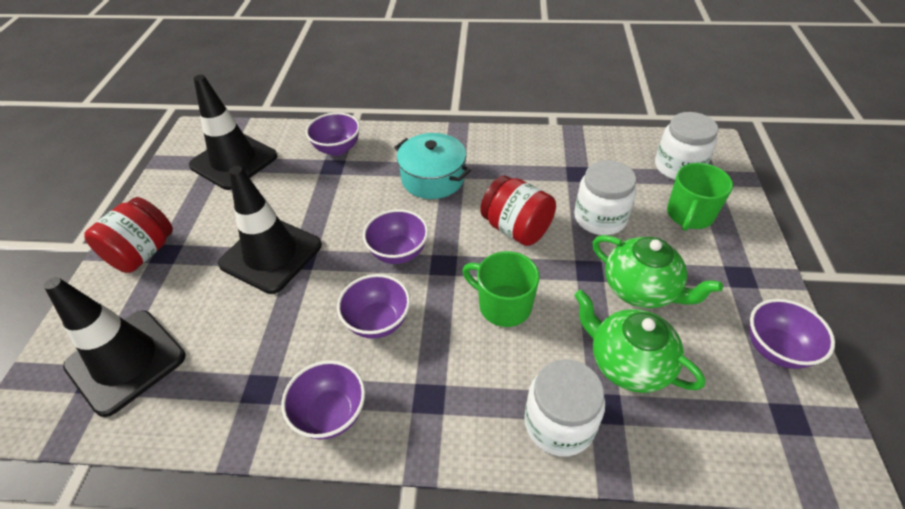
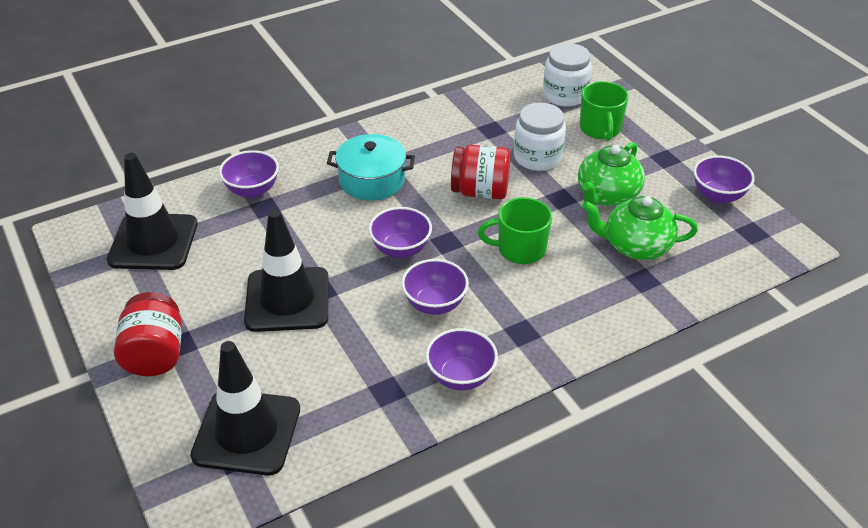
camera: 35 degrees left, 5 degrees down
(559, 423) = (622, 303): white jar -> none
(641, 289) = (607, 195): green teapot -> green teapot turned 120 degrees clockwise

